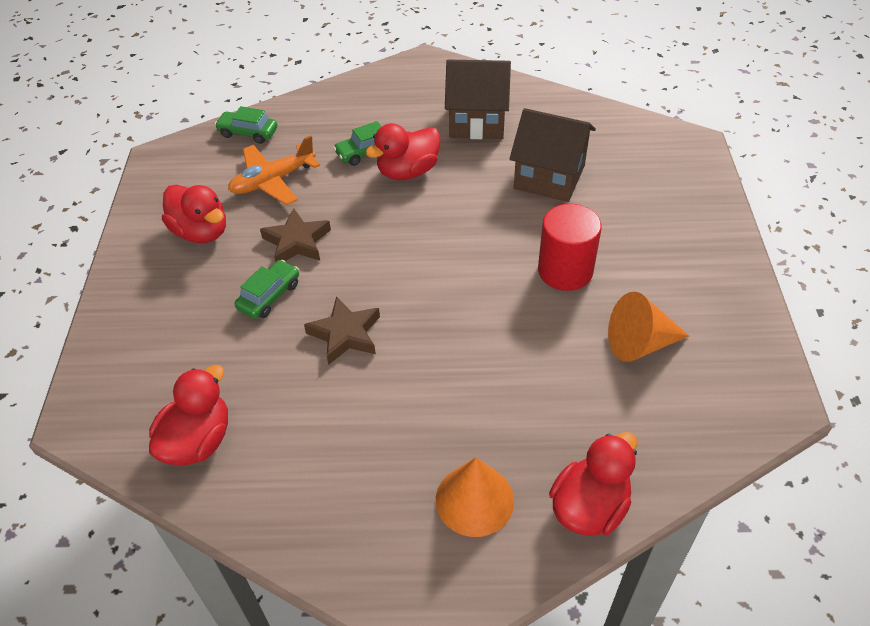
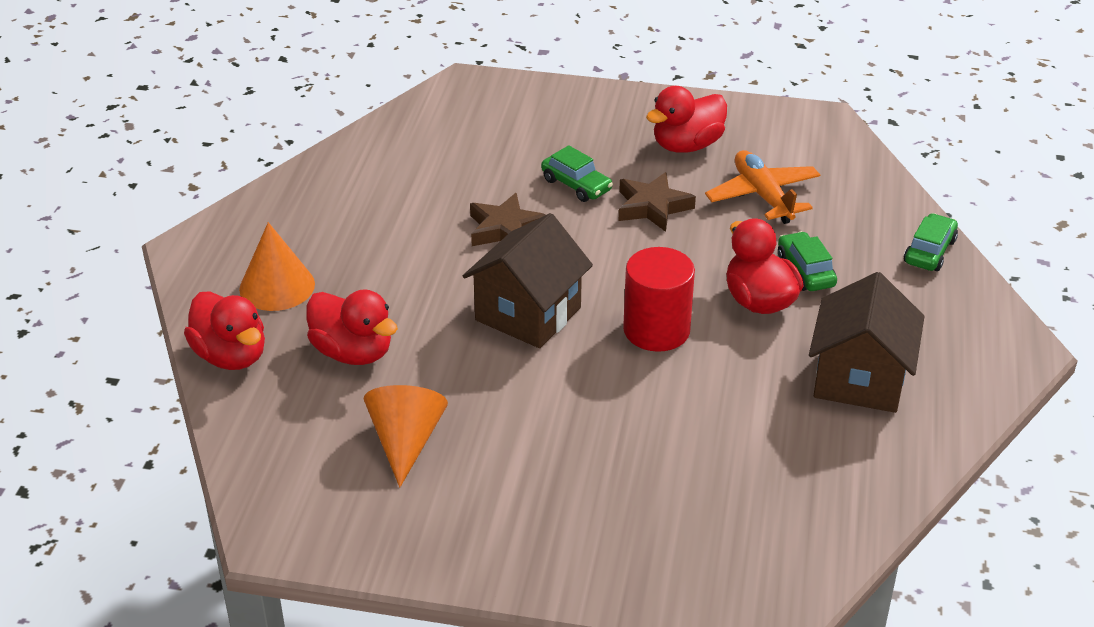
camera: 100 degrees right, 10 degrees down
(198, 441) = (415, 140): red duck -> red duck (353, 352)
(248, 133) = (860, 181): green car -> green car (929, 251)
(549, 177) = (721, 428): brown house -> brown house (528, 314)
(565, 271) = (541, 405): red cylinder -> red cylinder (656, 330)

